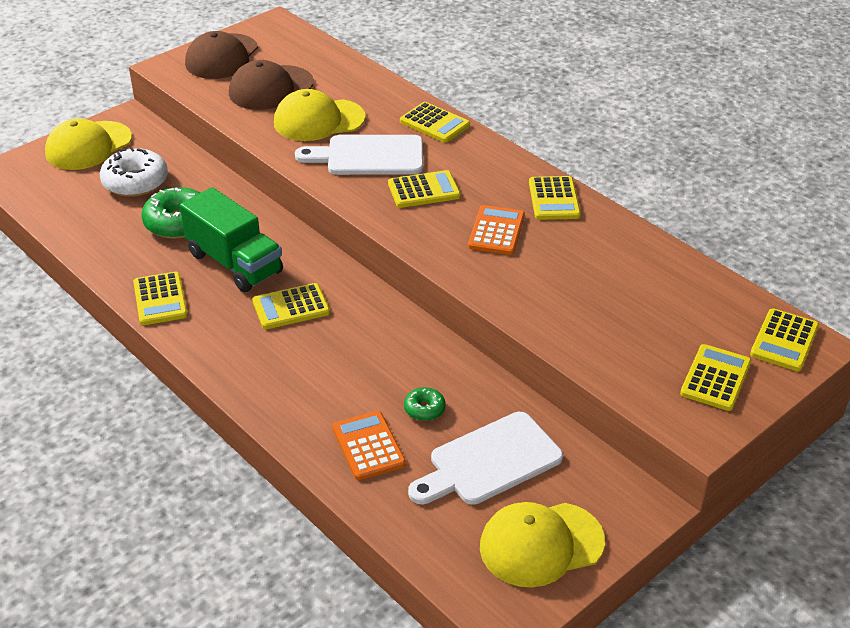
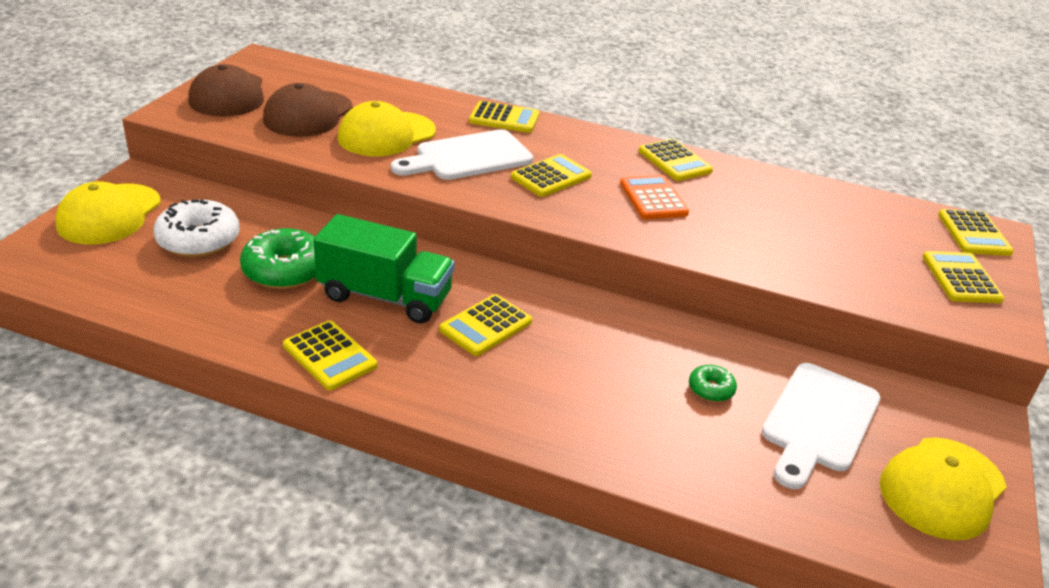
camera: 30 degrees left, 5 degrees down
(368, 446) = (693, 445): orange calculator -> none

